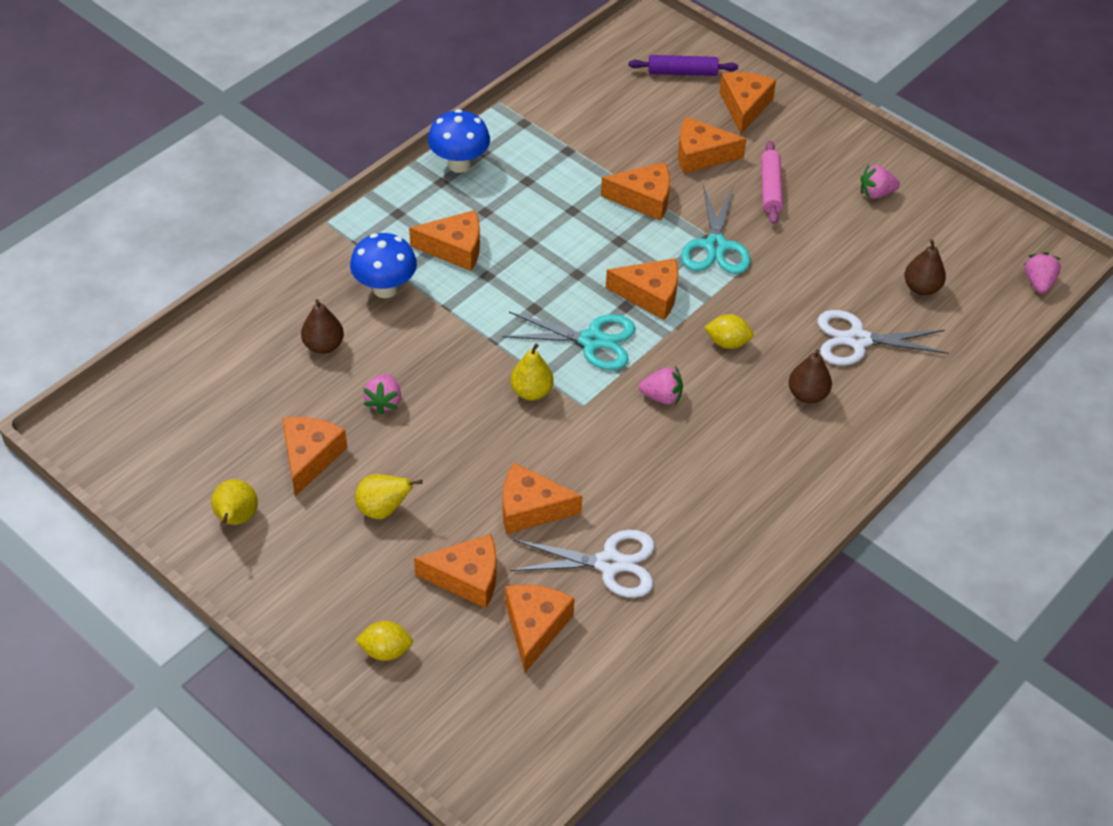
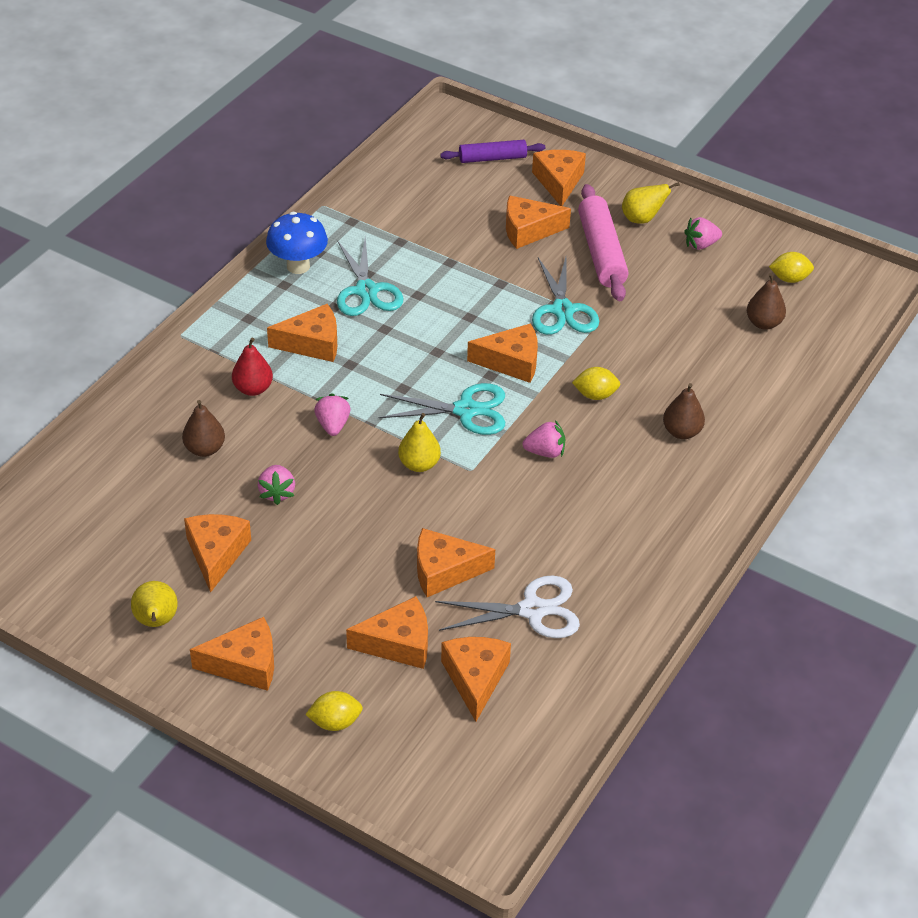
camera: 10 degrees left, 5 degrees down
(383, 509) = (300, 592): yellow pear -> yellow pear (642, 219)
(385, 288) = (253, 389): blue mushroom -> red pear
(521, 199) = (366, 291): none -> turquoise scissors
(644, 199) = (484, 276): orange cheese -> orange cheese (245, 664)
(770, 188) = (601, 252): pink rolling pin -> pink rolling pin, size x1.57
(857, 340) = (716, 377): white scissors -> none
(960, 243) = (789, 279): none -> yellow lemon
(1038, 282) = (869, 305): pink strawberry -> pink strawberry (333, 425)

